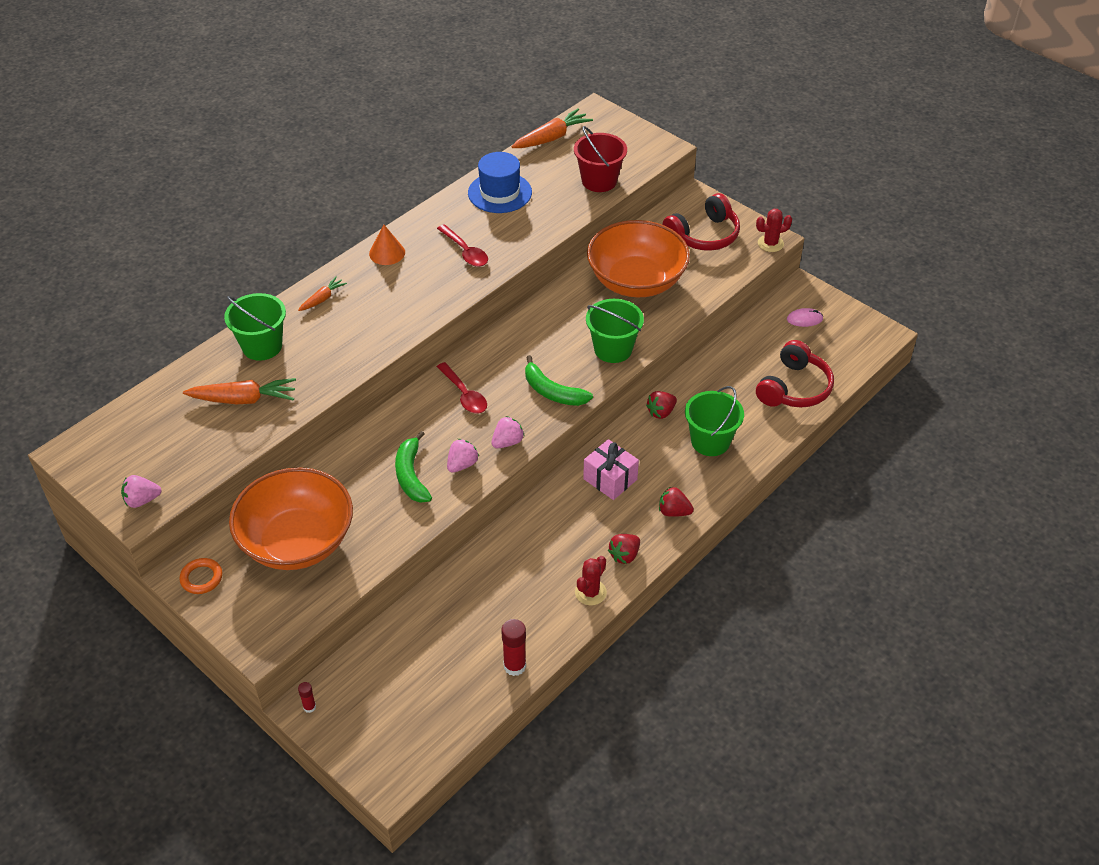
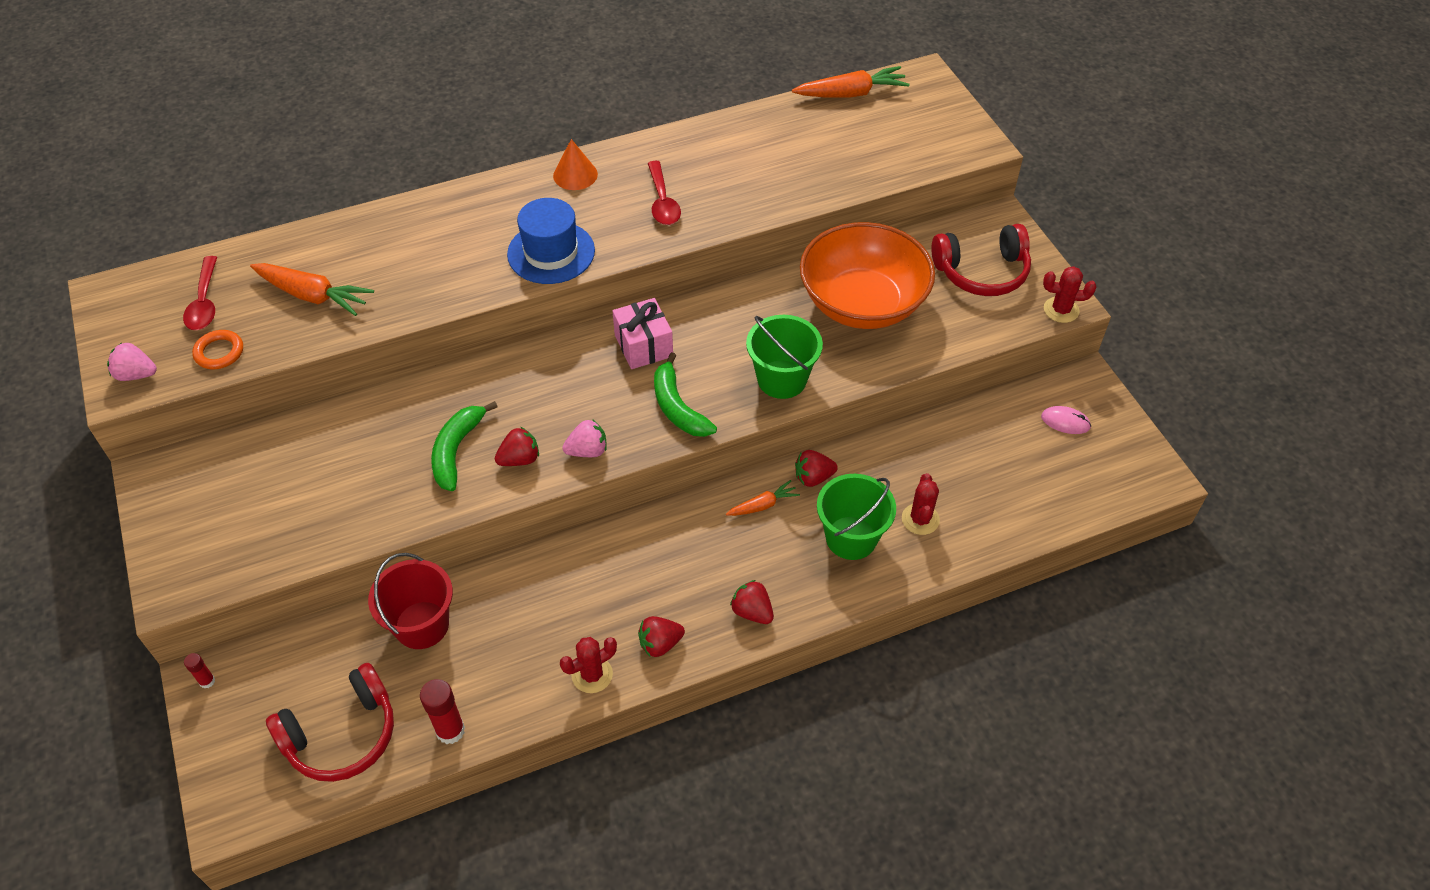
camera: 25 degrees right, 5 degrees up
(201, 578) = (167, 485): orange ring -> orange ring (219, 352)
(262, 346) = (372, 240): green bucket -> none
(297, 541) = (288, 482): orange bowl -> none
(322, 299) = (471, 206): orange carrot -> orange carrot (763, 505)
(462, 464) = (520, 459): pink strawberry -> red strawberry
(464, 395) = (576, 374): red spoon -> red spoon (204, 302)
(499, 193) = (747, 142): blue hat -> blue hat (551, 252)
(599, 181) = (874, 163): red bucket -> red bucket (422, 625)
(610, 479) = (701, 539): pink gift -> pink gift (643, 346)
(748, 413) = (920, 519): none -> red cactus
(794, 388) = (998, 507): red headphones -> red headphones (342, 734)

